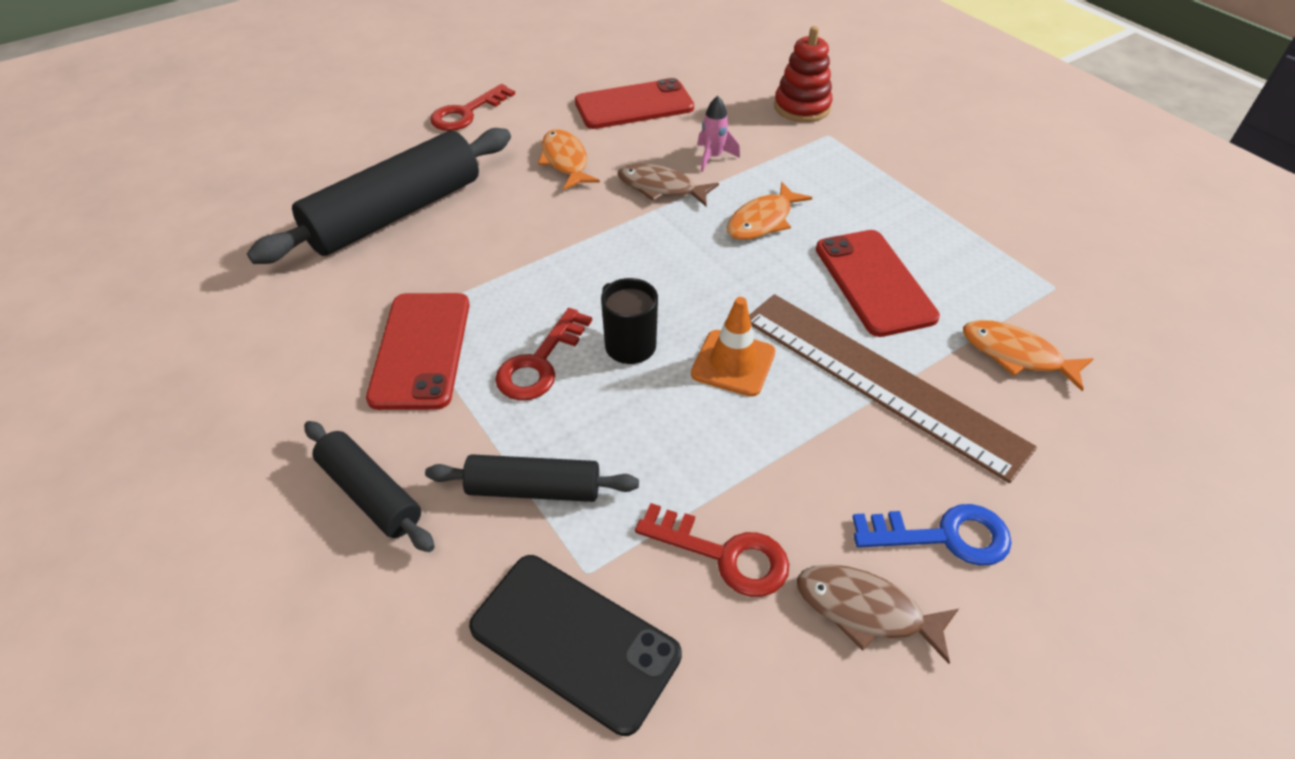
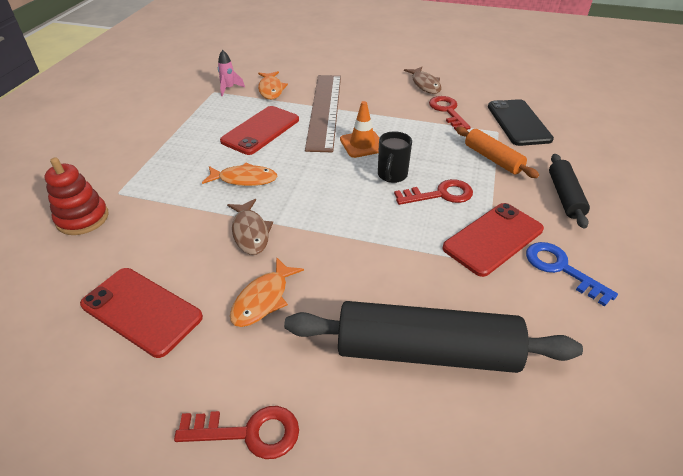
camera: 130 degrees left, 5 degrees down
(534, 489) = (493, 159): black rolling pin -> orange rolling pin
(713, 157) = (190, 228): pink rocket -> pink rocket (229, 88)
(944, 536) = (379, 81): blue key -> blue key (561, 269)

